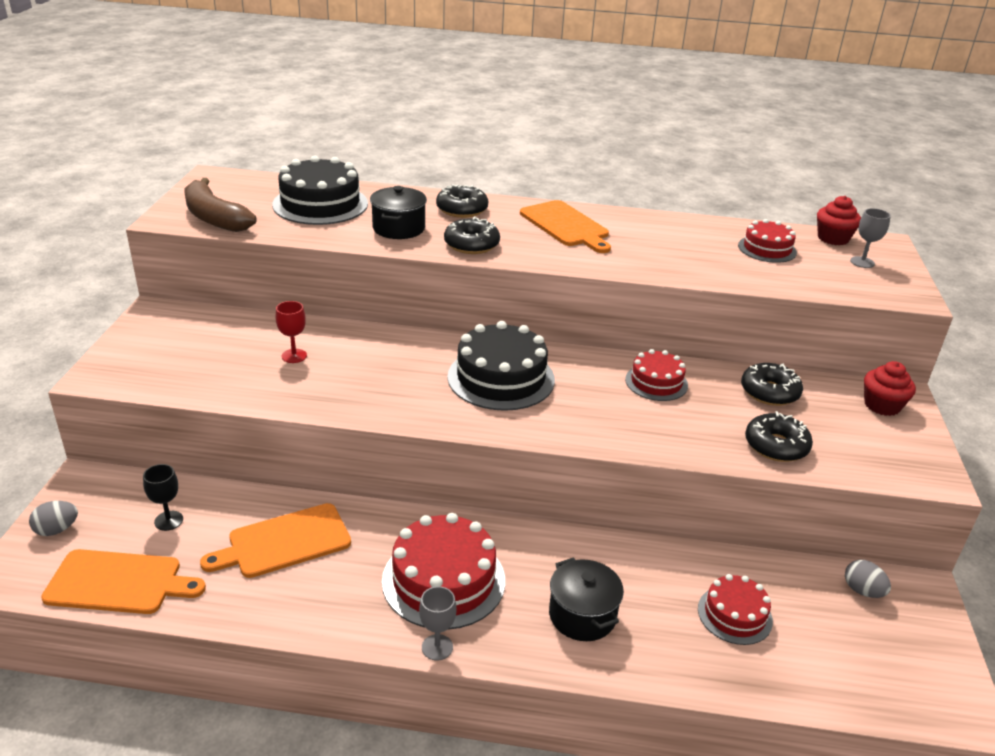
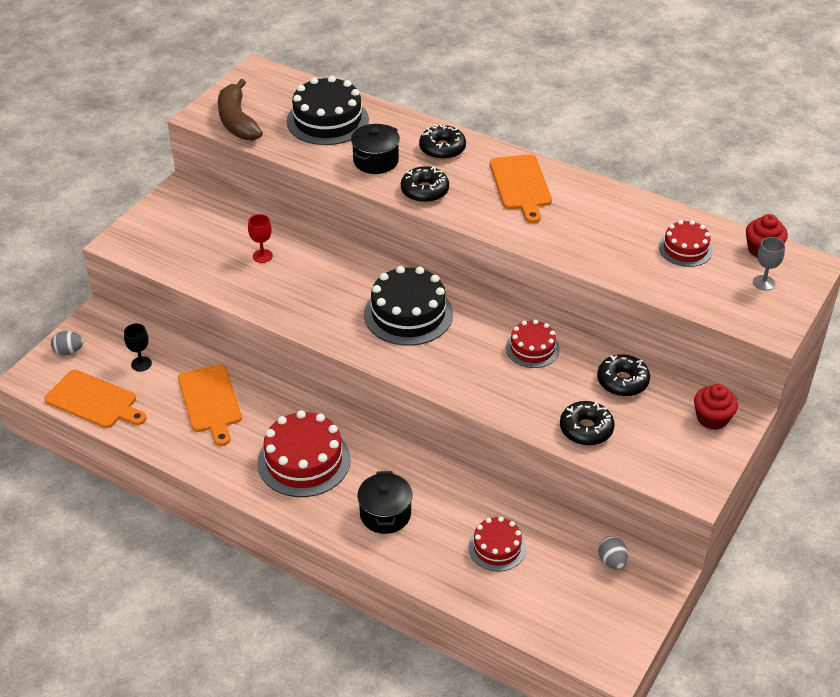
camera: 25 degrees right, 10 degrees up
(284, 542) = (210, 401): orange cutting board -> orange cutting board turned 105 degrees counterclockwise
(437, 647) = (274, 505): grey goblet -> none

